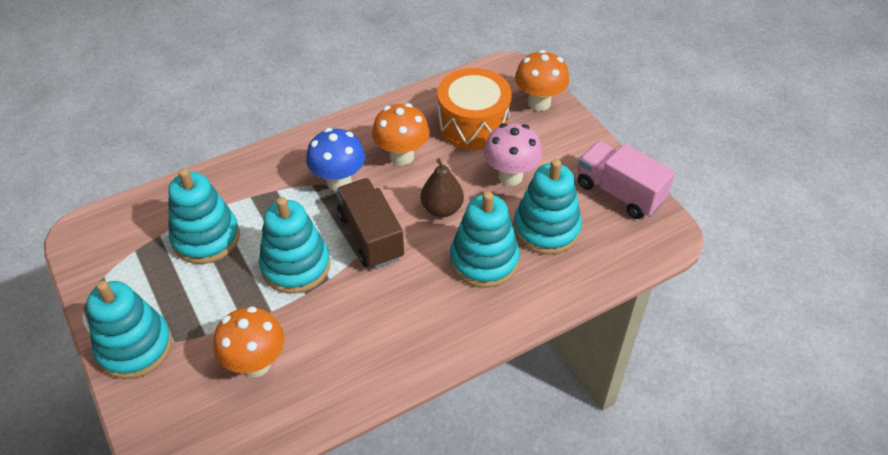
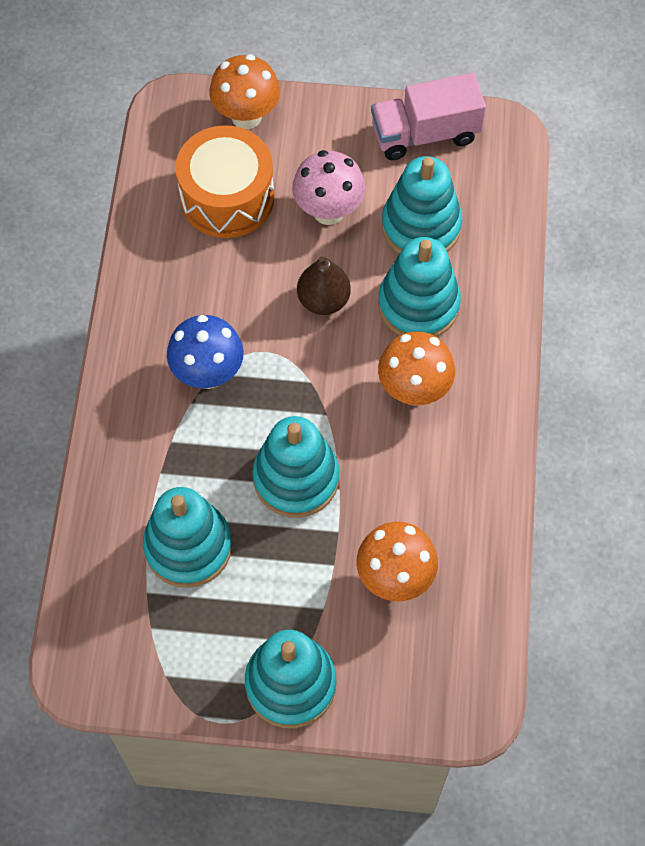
camera: 55 degrees left, 15 degrees up
(371, 236) = (310, 387): brown truck -> none
(402, 156) = (219, 292): orange mushroom -> orange mushroom (414, 390)

